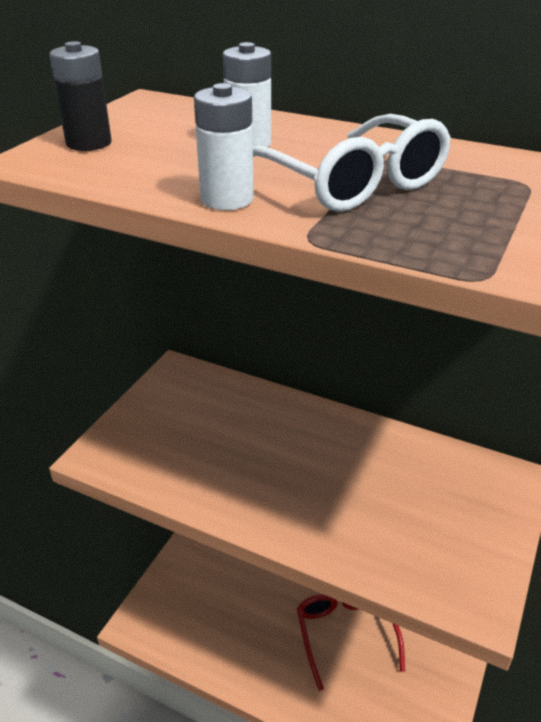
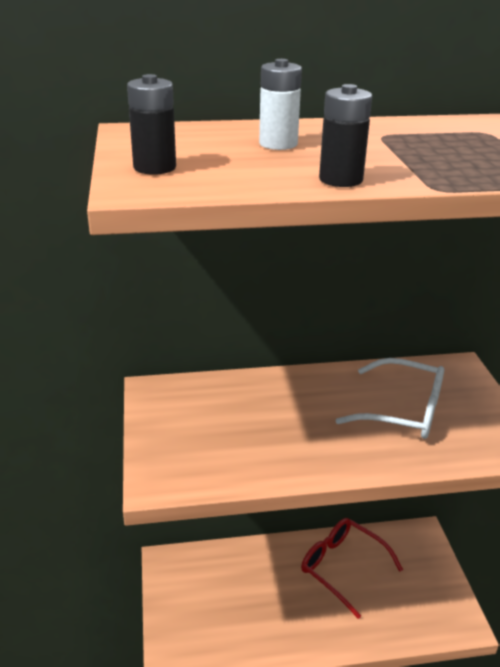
camera: 35 degrees left, 5 degrees down
(227, 199) = (340, 179): white battery -> black battery
(352, 183) = (394, 153): white glasses -> white glasses (403, 410)

